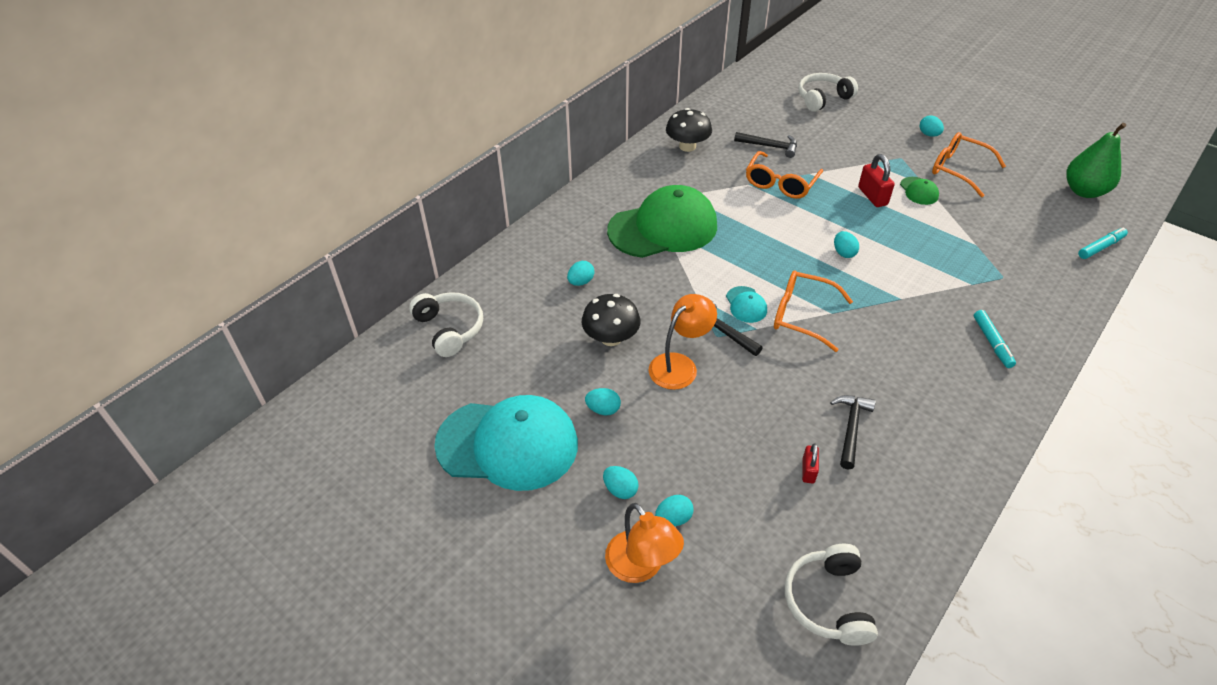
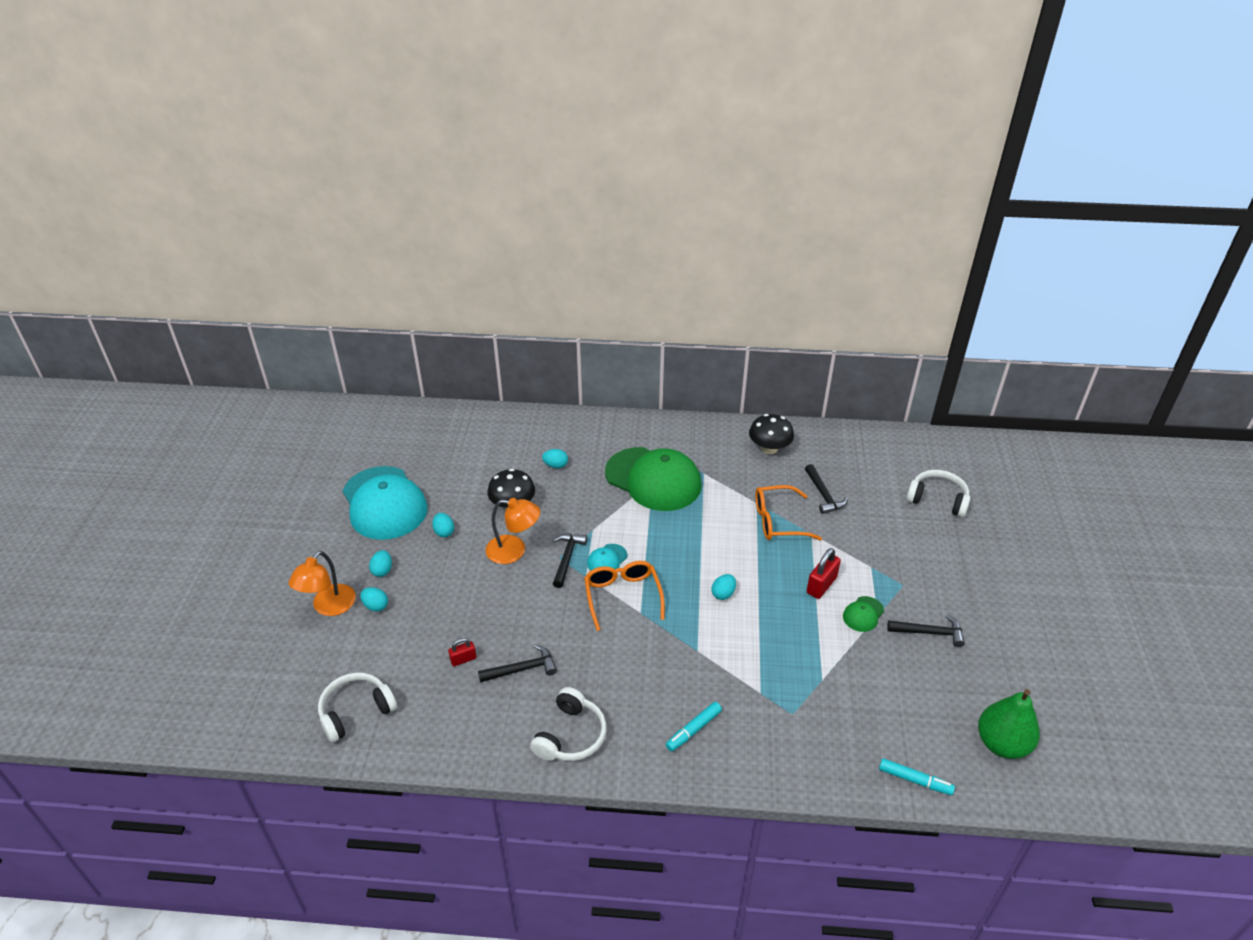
camera: 55 degrees right, 5 degrees down
(449, 329) = (460, 430): white headphones -> white headphones (570, 735)
(929, 134) = (965, 592): turquoise egg -> none
(959, 170) = (929, 633): orange glasses -> black hammer

